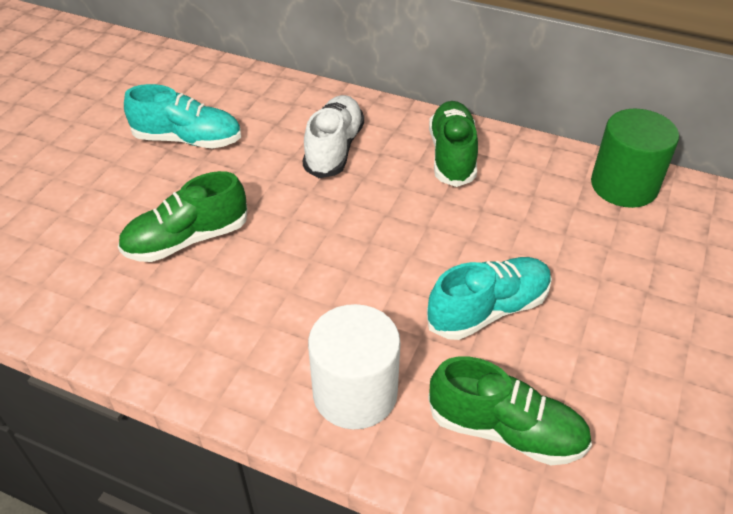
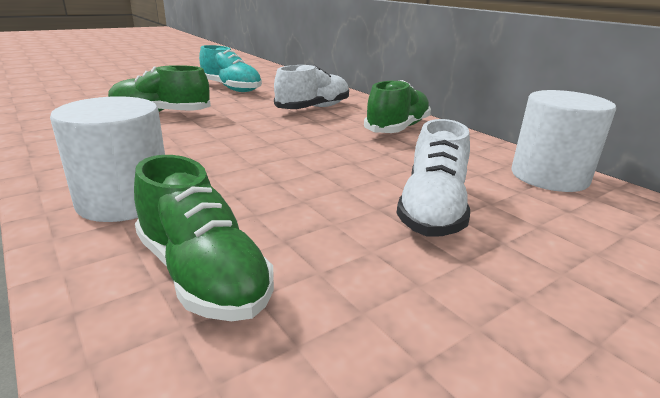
camera: 30 degrees right, 20 degrees down
(488, 310) = (312, 199): turquoise shoe -> none
(580, 277) = (432, 210): none -> white shoe
(624, 186) = (549, 177): green cylinder -> white cylinder

